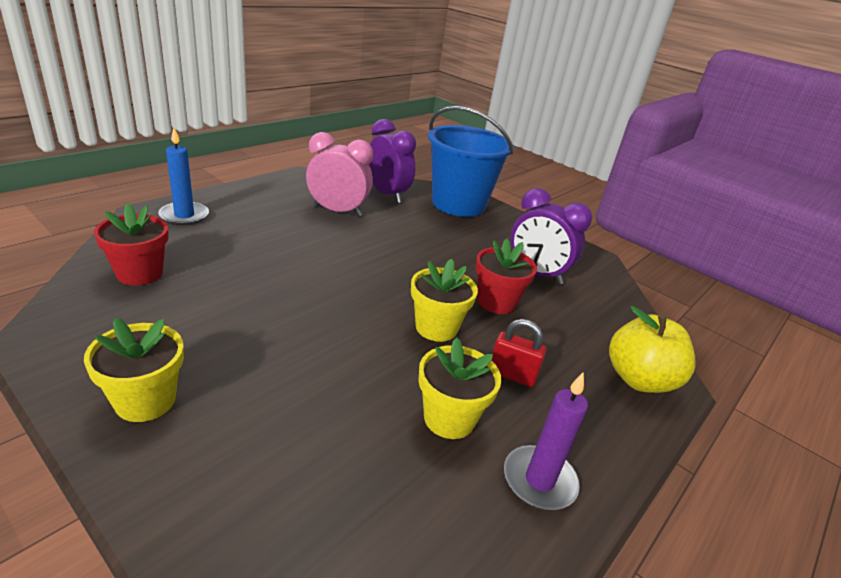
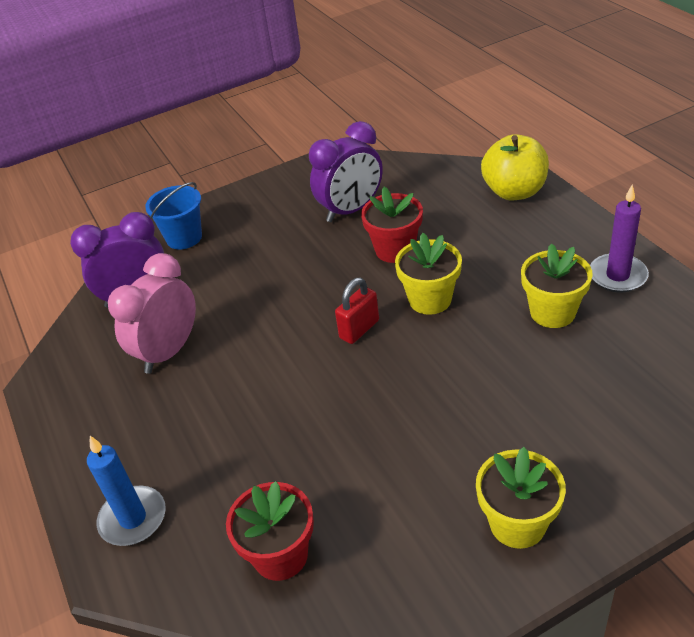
camera: 60 degrees left, 10 degrees up
(458, 204) = (184, 238): blue bucket -> blue bucket, size x0.52
(512, 375) = (502, 263): red padlock -> red padlock (359, 329)

